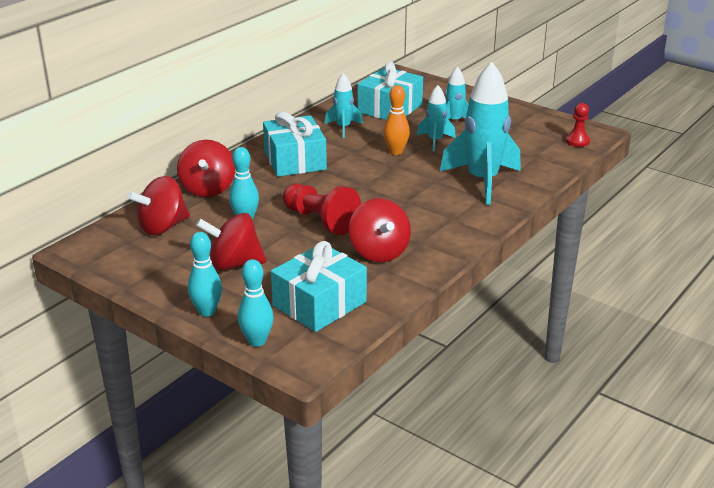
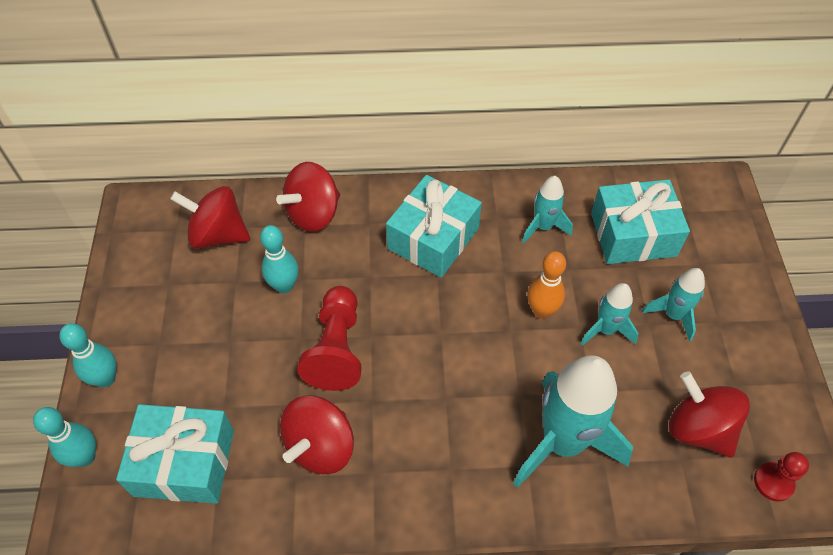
camera: 50 degrees right, 25 degrees up
(234, 264) = (199, 338): red spinning top -> red spinning top (698, 428)

